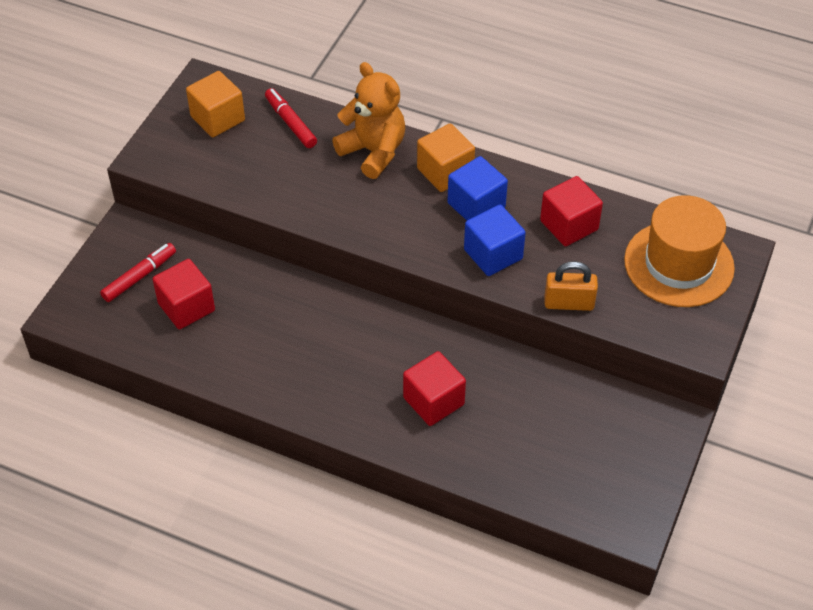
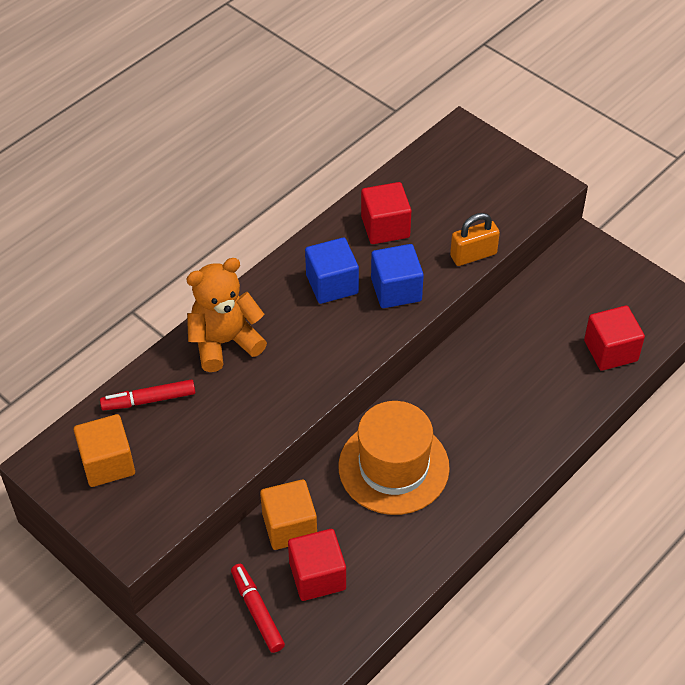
camera: 70 degrees left, 0 degrees up
(433, 401) = (509, 401): red cube -> red cube (610, 351)
(445, 172) = (279, 295): orange cube -> orange cube (289, 526)
(569, 303) = (473, 255): orange padlock -> orange padlock turned 45 degrees clockwise
(679, 264) = (459, 171): orange hat -> orange hat (393, 467)

